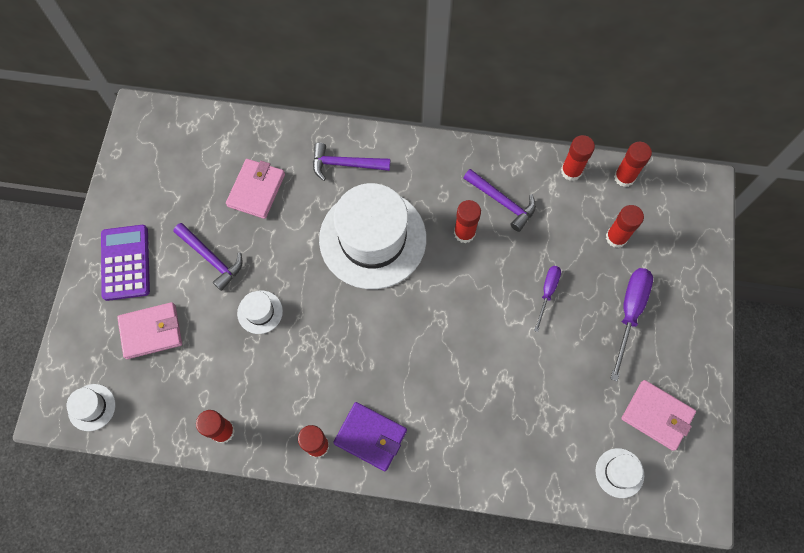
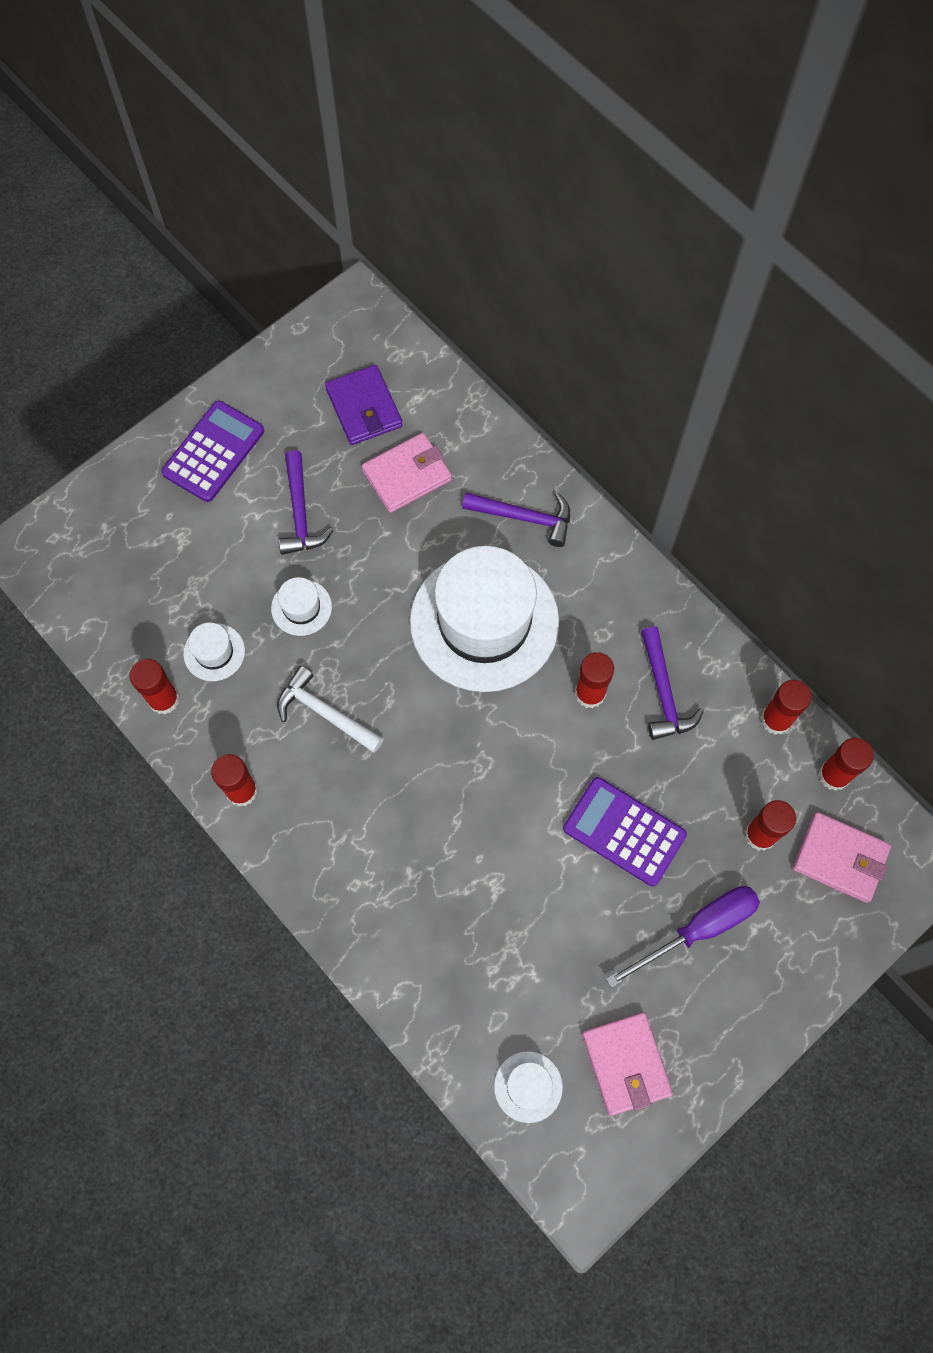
camera: 40 degrees right, 0 degrees up
(91, 407) = (63, 574): white hat -> white hat (214, 652)
(151, 331) = (180, 543): pink wallet -> pink wallet (840, 858)
(326, 361) = (324, 712): none -> white hammer
(345, 164) = (525, 518): purple hammer -> purple hammer turned 150 degrees clockwise
(370, 437) = (301, 827): purple wallet -> purple wallet (364, 408)
(547, 292) = (624, 831): purple screwdriver -> purple calculator

